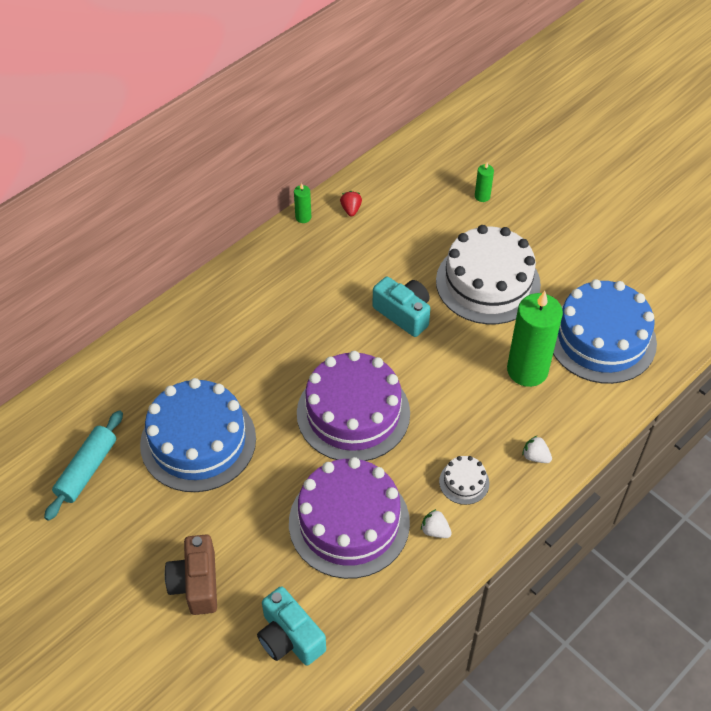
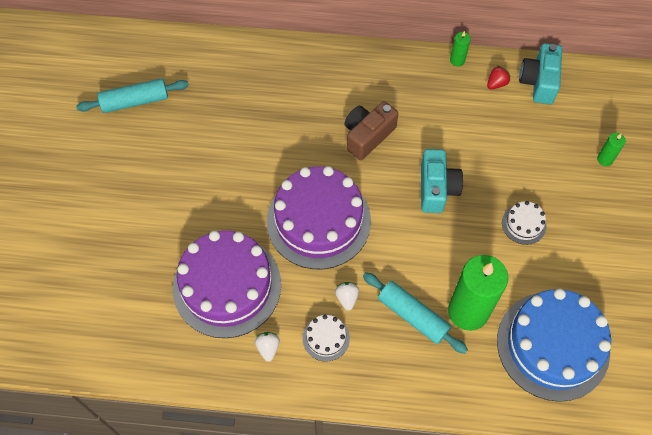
camera: 50 degrees right, 10 degrees up
(196, 583) = (105, 228): brown camera -> brown camera (367, 136)
(198, 441) = (211, 145): blue cake -> none
(289, 637) = (109, 315): turquoise camera -> turquoise camera (538, 82)
(488, 283) = (523, 224): white cake -> white cake, size x0.42
(498, 409) = (413, 316): none -> turquoise rolling pin
(535, 456) = (393, 373): white strawberry -> white strawberry (347, 298)

